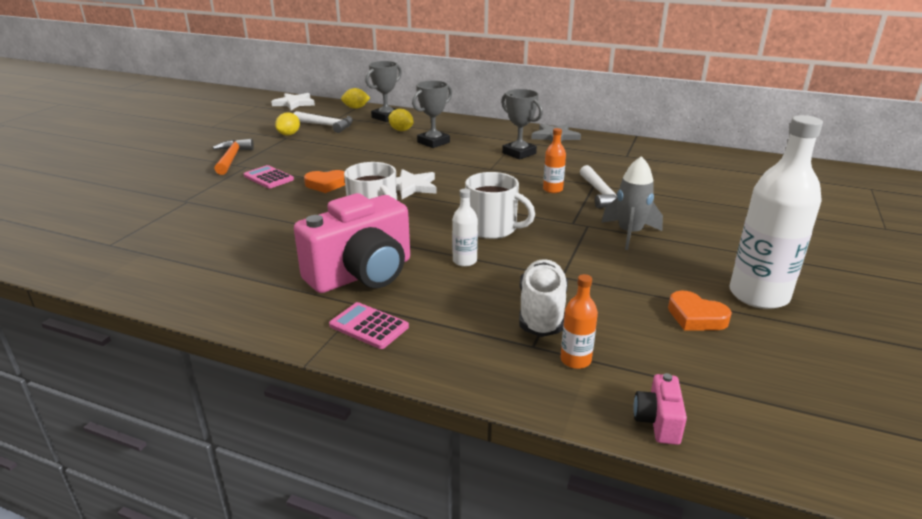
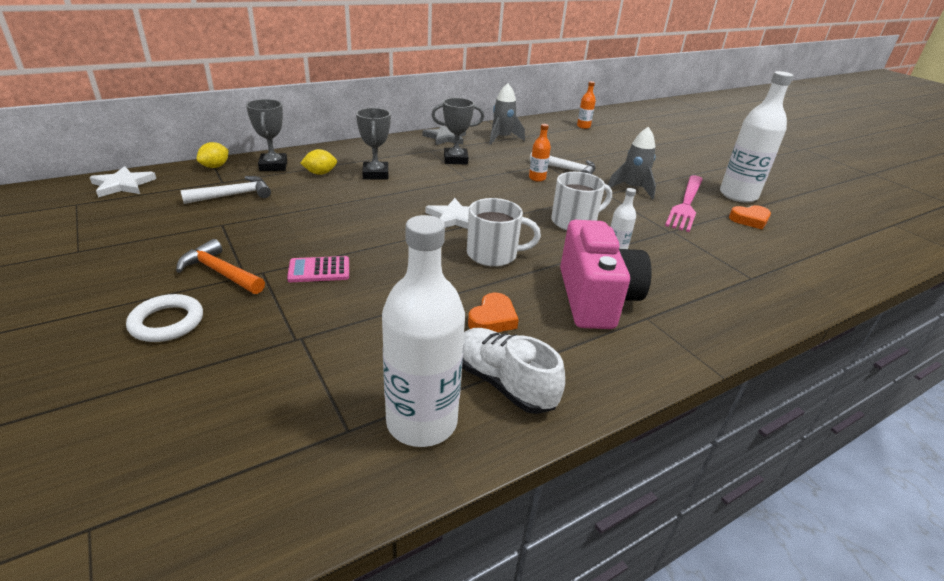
camera: 55 degrees left, 5 degrees up
(133, 261) = (422, 422): none -> white bottle
(167, 168) = (167, 322): none -> white ring
(289, 134) = (215, 220): yellow lemon -> none
(326, 184) = (388, 249): orange heart -> orange heart (493, 319)
(369, 326) = (683, 326): pink calculator -> none
(542, 312) = (712, 257): white shoe -> white shoe (503, 383)
(575, 360) = (776, 272): orange bottle -> orange bottle (583, 126)
(609, 152) = (502, 138): none -> grey rocket
(653, 269) = (686, 204): none -> pink fork
(658, 421) = (850, 278): pink camera -> none

